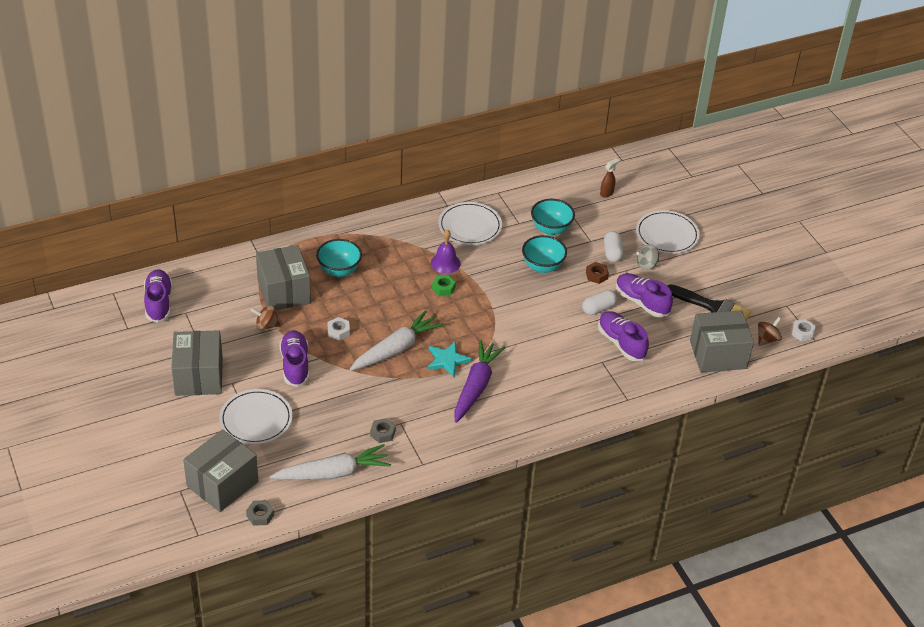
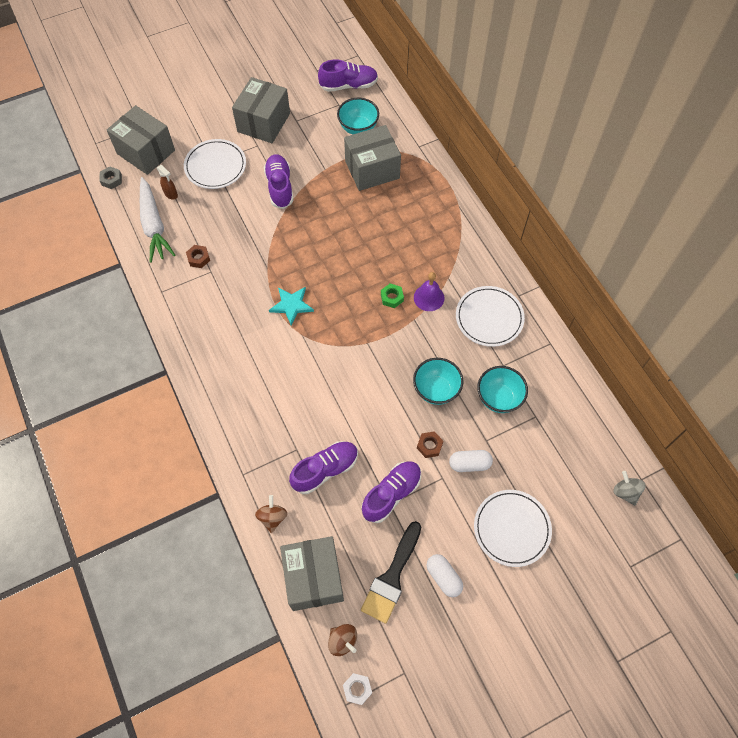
camera: 90 degrees right, 20 degrees up
(198, 376) = (263, 122): grey box -> grey box turned 60 degrees counterclockwise
(266, 325) = (327, 161): brown spinning top -> brown spinning top (272, 517)
(295, 365) = (280, 187): purple shoe -> purple shoe turned 90 degrees counterclockwise
(338, 331) = (324, 215): white nut -> none
(339, 270) = (406, 209): turquoise bowl -> turquoise bowl (358, 128)
(383, 433) = (198, 258): grey nut -> brown nut
(395, 349) = (304, 262): white carrot -> none
(475, 387) = (257, 331): purple carrot -> none
(598, 309) = (376, 447): white capsule -> white capsule (443, 577)
(607, 193) = (574, 460): brown spray bottle -> brown spray bottle (171, 194)
(646, 265) = (454, 502): grey spinning top -> grey spinning top (625, 492)

